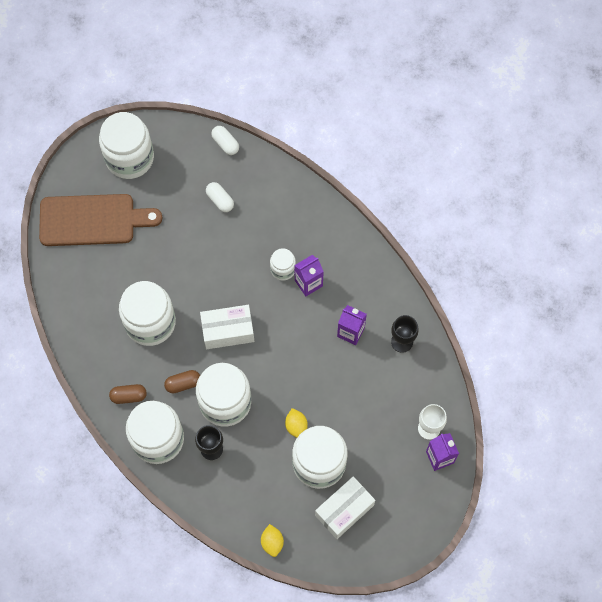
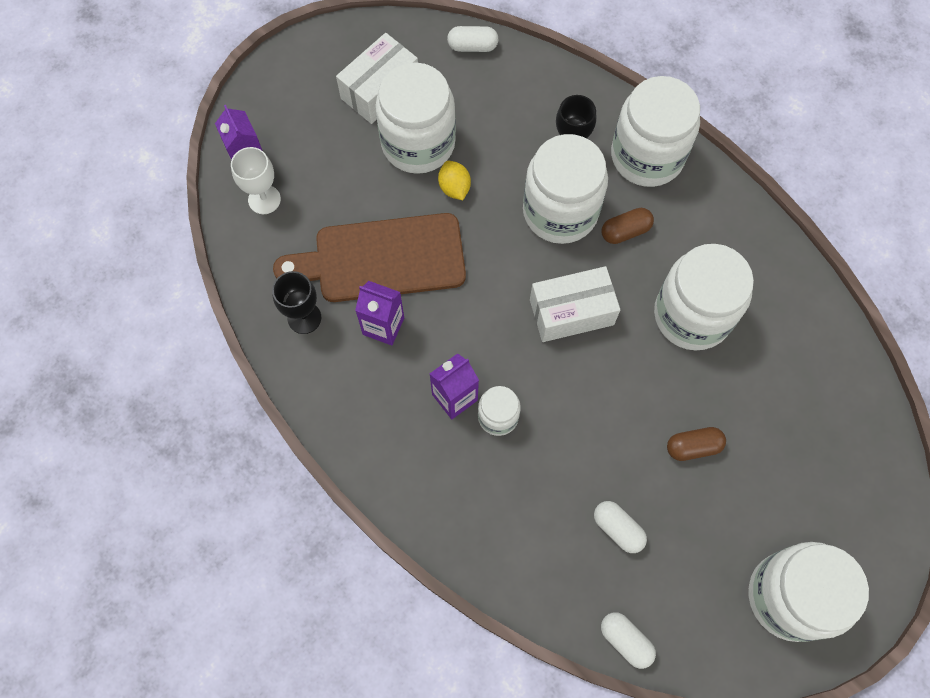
camera: 175 degrees right, 0 degrees up
(92, 220) = (823, 474): brown cutting board -> brown cutting board (382, 259)
(129, 396) = (700, 208): brown capsule -> brown capsule (693, 447)
(272, 542) = (472, 46): yellow lemon -> white capsule

